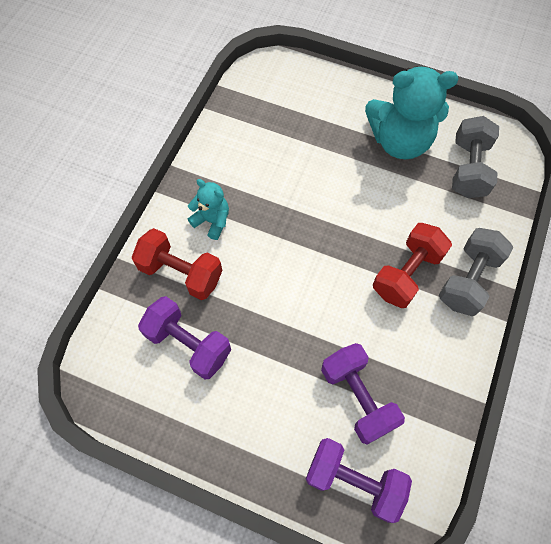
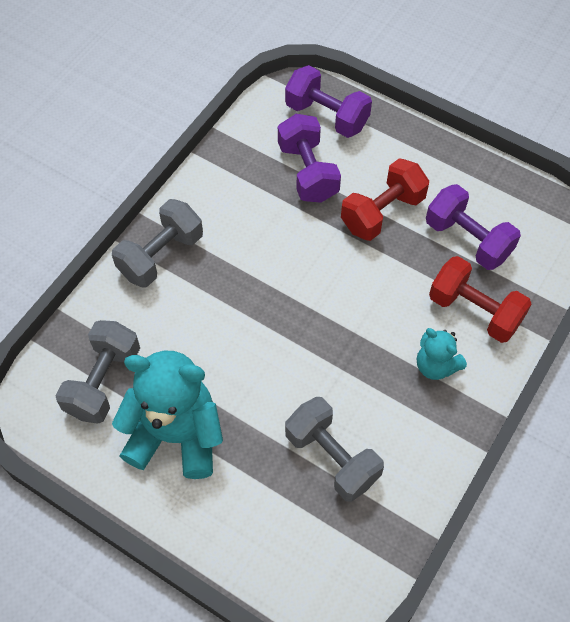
camera: 170 degrees left, 5 degrees down
(283, 144) = (332, 457): none -> grey dumbbell
(406, 273) = (224, 272): red dumbbell -> red dumbbell (382, 213)

